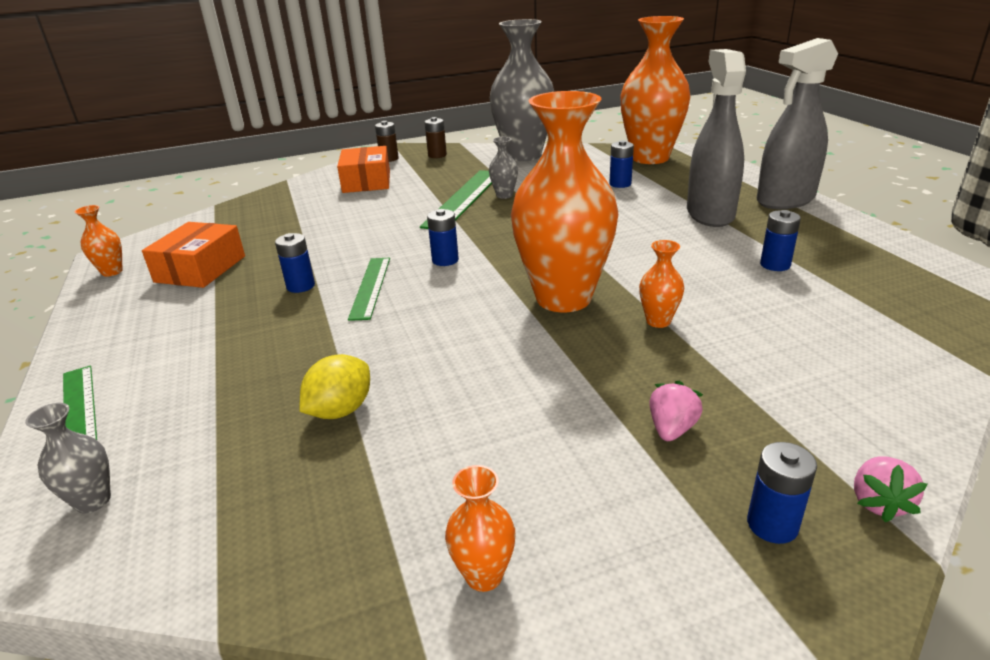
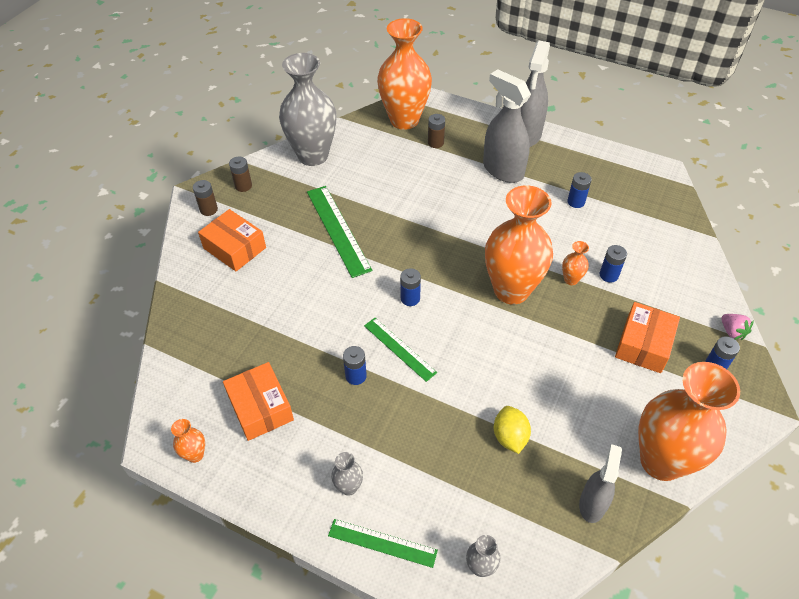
camera: 45 degrees left, 20 degrees up
(307, 545) = (592, 504): none -> grey spray bottle
(484, 575) = (661, 461): orange vase -> orange vase, size x2.50
(504, 195) = (361, 212): grey vase -> grey vase (349, 487)
(620, 184) = (419, 161): blue battery -> blue battery (609, 275)
(659, 178) = (435, 143): none -> brown battery
(671, 429) = (643, 344): pink strawberry -> orange box

